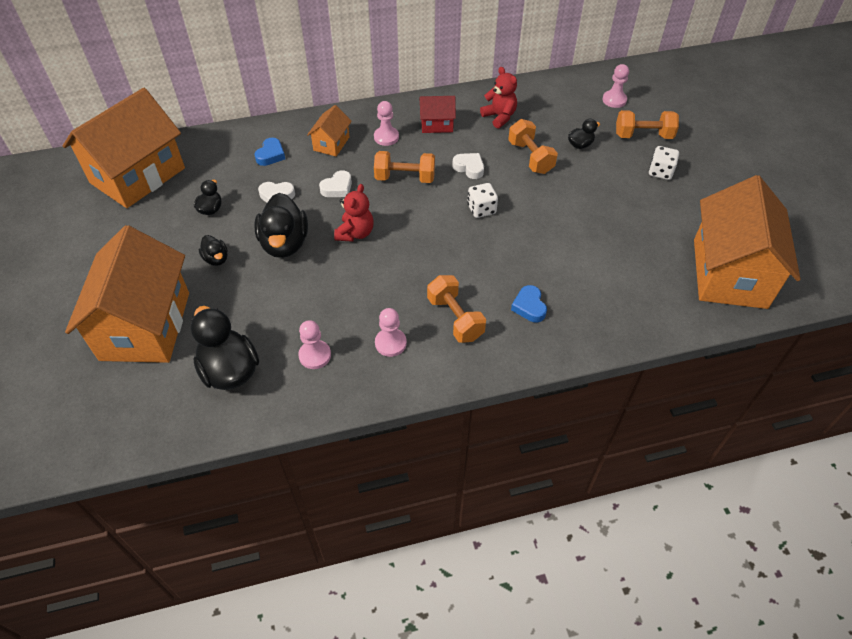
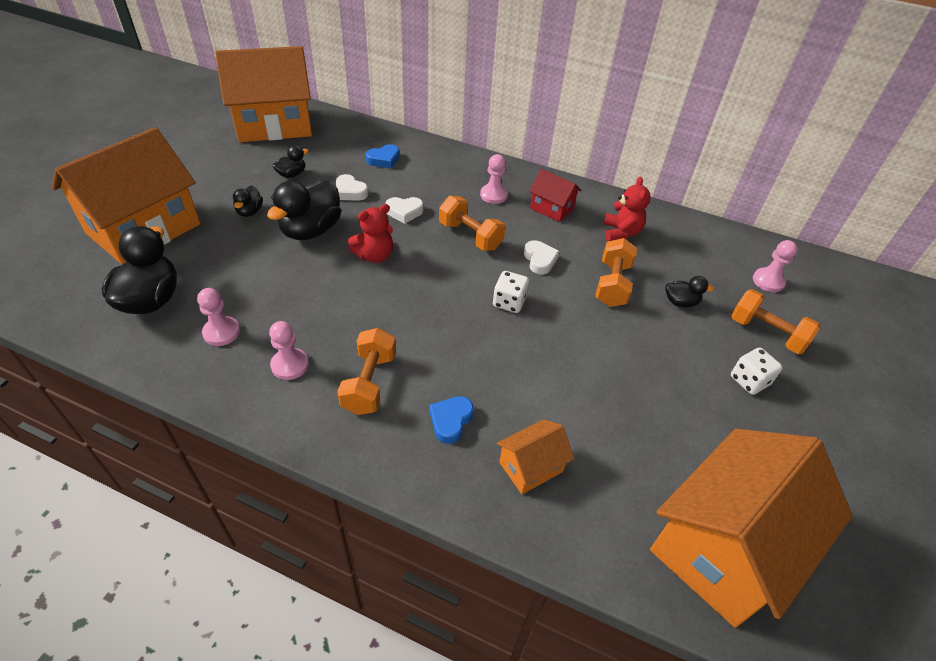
camera: 35 degrees right, 5 degrees down
(331, 144) = (441, 176): orange house -> orange house (531, 467)

